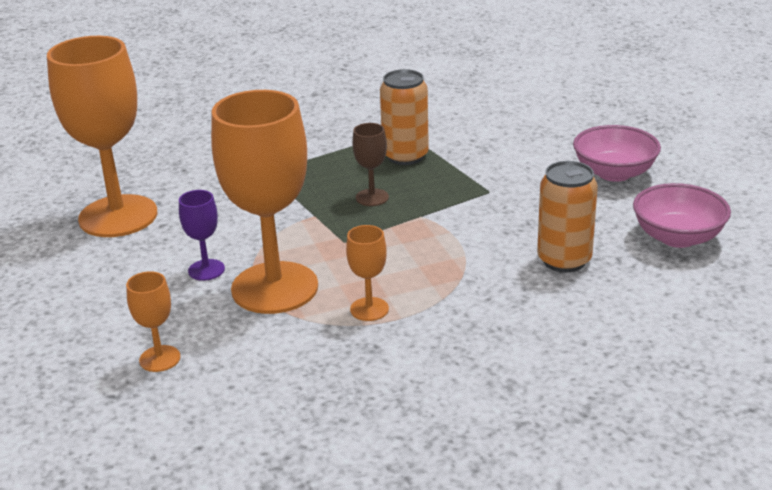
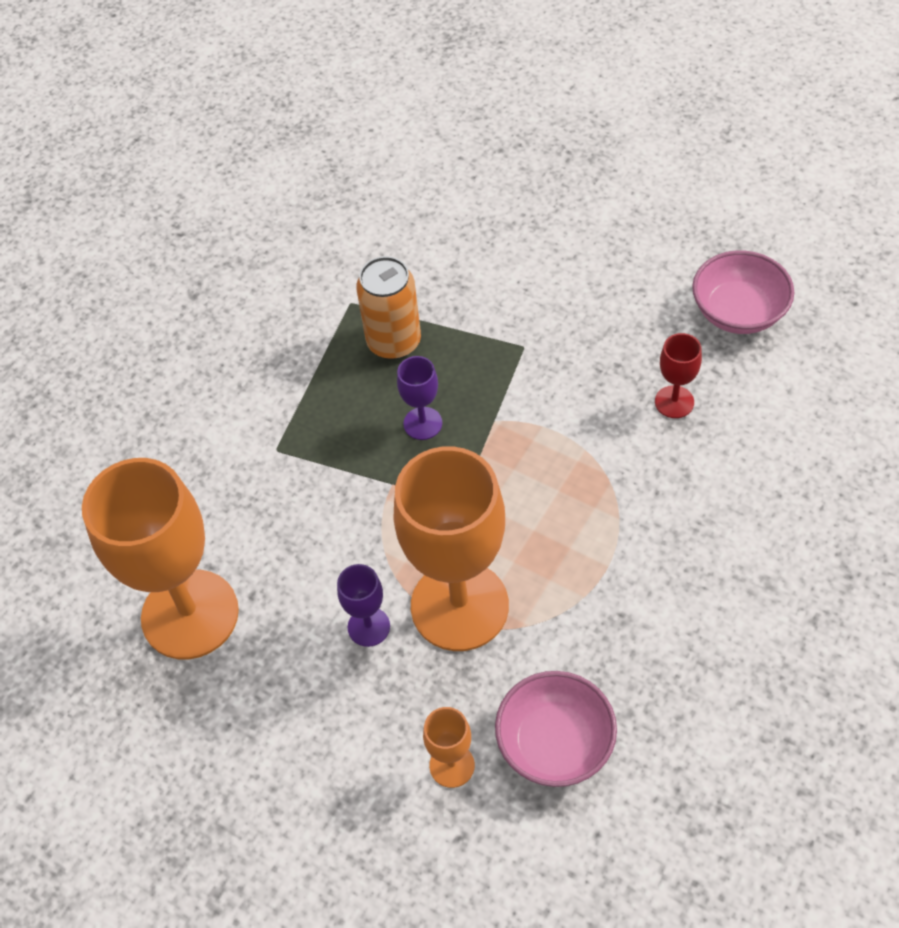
camera: 35 degrees left, 25 degrees up
(369, 309) = (571, 575): orange goblet -> none
(372, 197) = (422, 423): brown goblet -> purple goblet
(564, 260) = (674, 402): orange can -> red goblet
(614, 173) = (610, 253): pink bowl -> pink bowl (555, 743)

